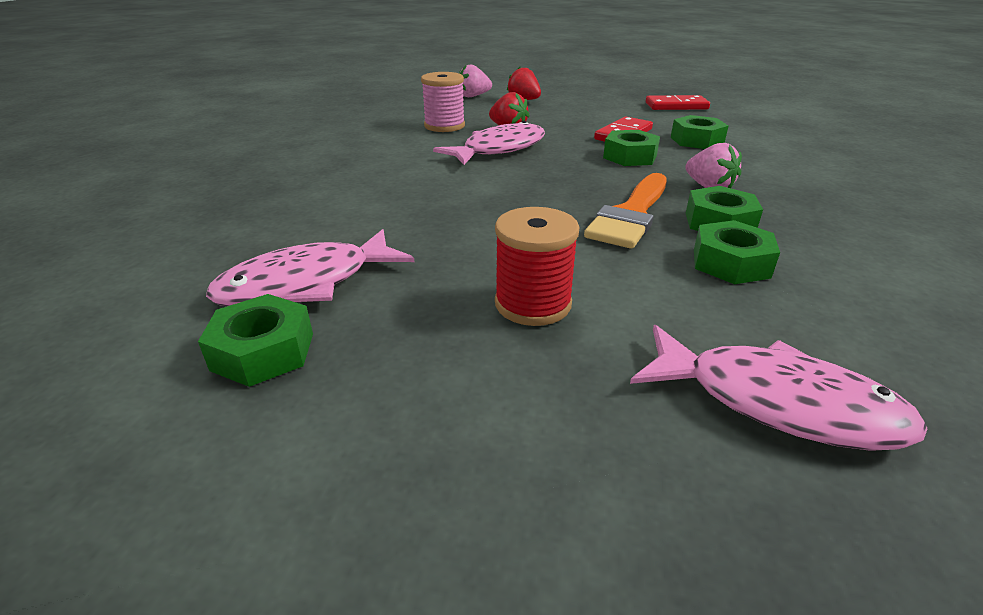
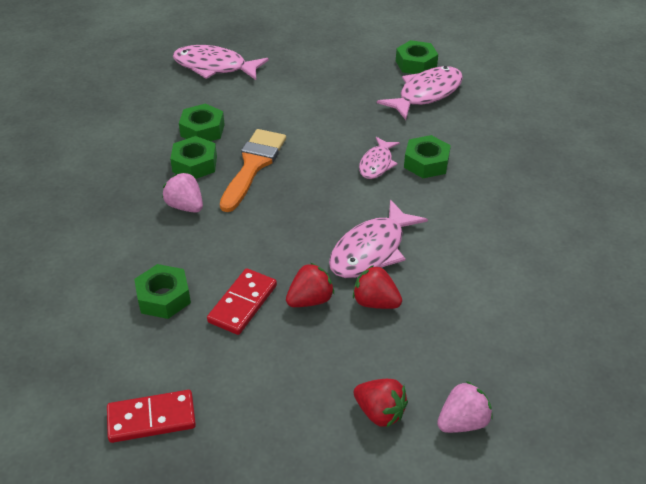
camera: 170 degrees right, 10 degrees up
(444, 126) = (451, 300): pink spool -> none
(457, 204) = (377, 164): none -> pink fish
(533, 304) = (310, 95): red spool -> none
(564, 132) = (310, 300): none -> red strawberry
(630, 157) = (242, 251): green nut -> green nut (426, 163)

